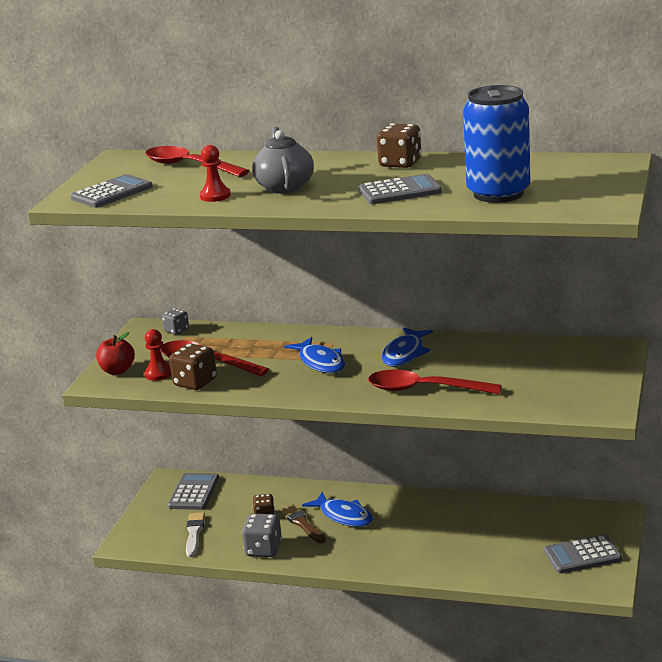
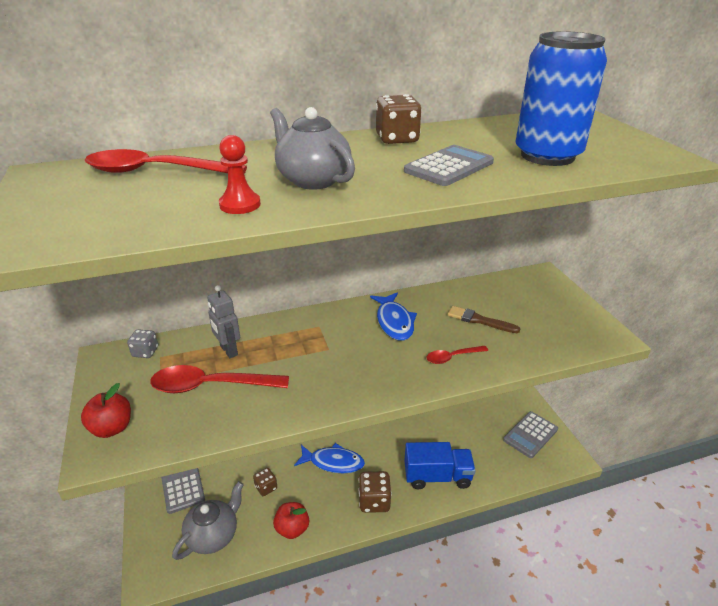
camera: 35 degrees left, 10 degrees up
(112, 193) = (78, 223): grey calculator -> none
(158, 374) = (167, 417): red pawn -> none
(194, 533) = (213, 535): white brush -> grey teapot
(195, 382) = (220, 417): brown dice -> brown dice (374, 501)
(240, 343) = (228, 351): none -> grey robot
(263, 549) = (292, 529): grey dice -> red apple
(302, 524) = (305, 484): brown brush -> brown brush (479, 320)
(320, 362) = (329, 352): blue fish -> none
(424, 389) = (452, 357): red spoon -> red spoon, size x0.52
(438, 556) = (437, 476): none -> blue truck

